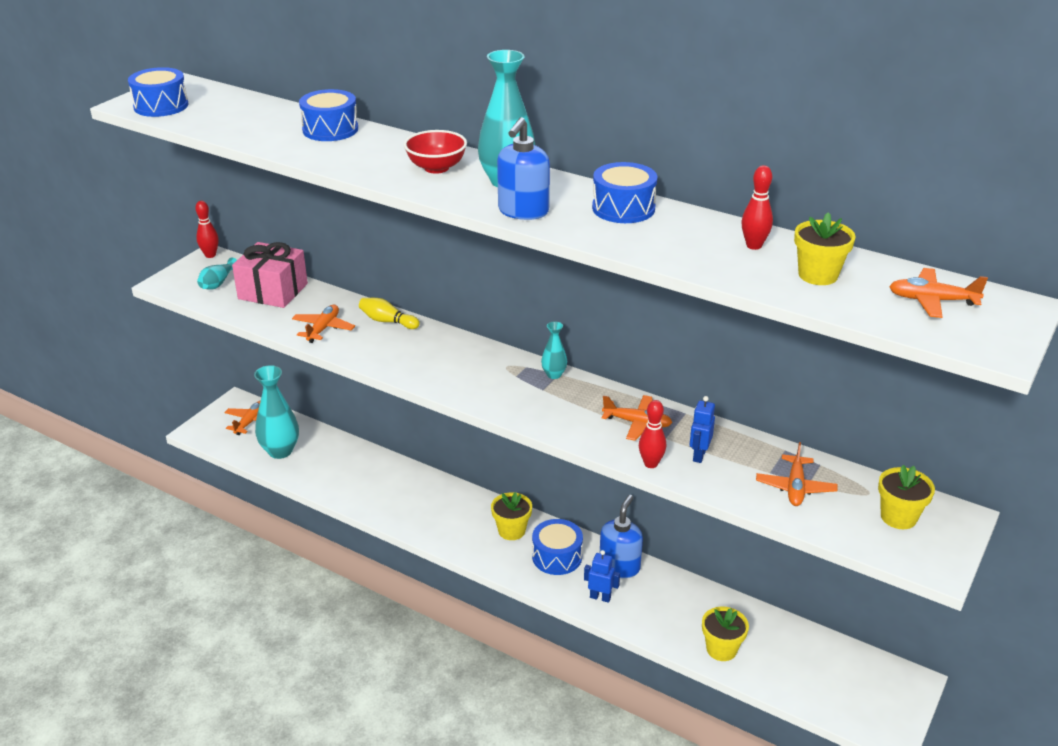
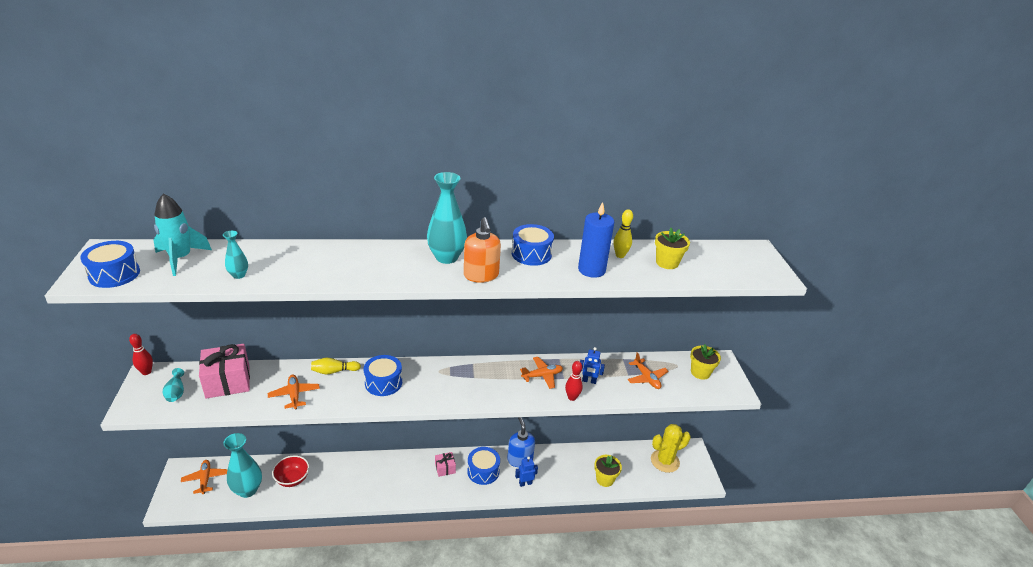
camera: 40 degrees left, 0 degrees up
(232, 108) = (181, 259): none -> turquoise rocket
(330, 129) = (282, 254): blue drum -> blue drum (383, 383)
(436, 168) = (391, 261): red bowl -> red bowl (292, 479)
(511, 531) = (445, 468): yellow flower pot -> pink gift
(523, 211) = (481, 275): blue soap dispenser -> orange soap dispenser
(554, 374) = (470, 365): turquoise vase -> turquoise vase (239, 275)
(683, 249) = (591, 270): none -> blue candle
(699, 455) = (589, 381): blue robot -> blue robot turned 60 degrees counterclockwise
(754, 246) = (620, 255): red bowling pin -> yellow bowling pin
(845, 674) = (665, 461): none -> yellow cactus
(932, 300) = (726, 259): orange plane -> none

